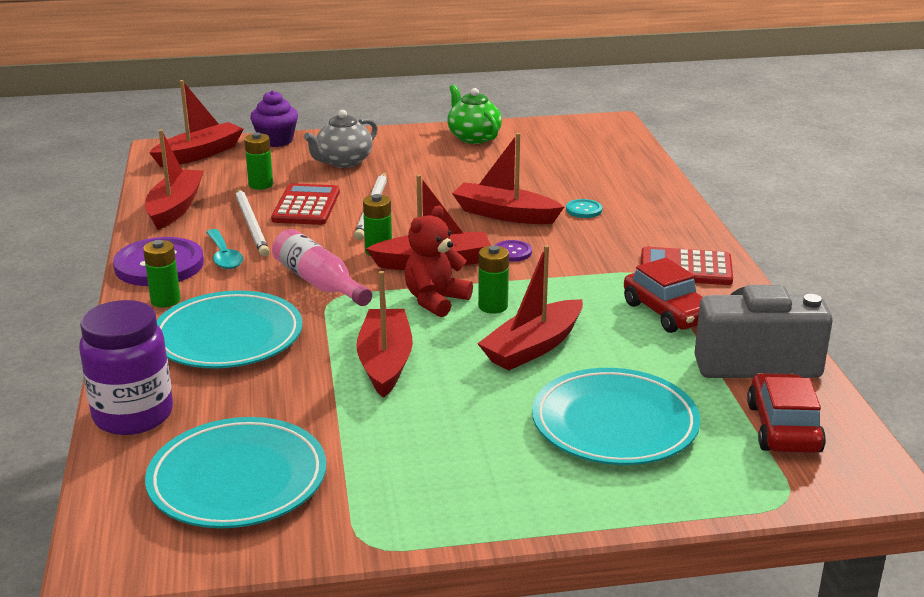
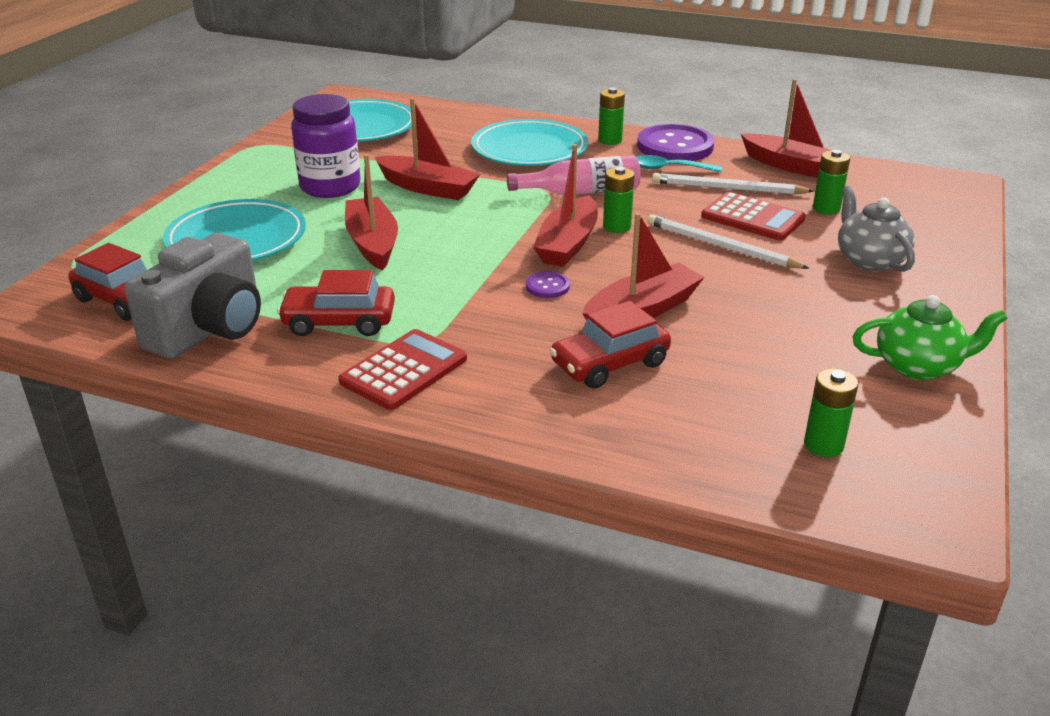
camera: 120 degrees right, 5 degrees up
(133, 415) = (465, 114): purple jar -> purple jar (330, 187)
(199, 154) = (936, 196): red boat -> none
(276, 140) = (963, 239): purple cupcake -> none
(435, 300) = (496, 227): red teddy bear -> none
(493, 306) = (456, 247): green battery -> green battery (823, 445)
(584, 210) = (609, 363): turquoise button -> red car

